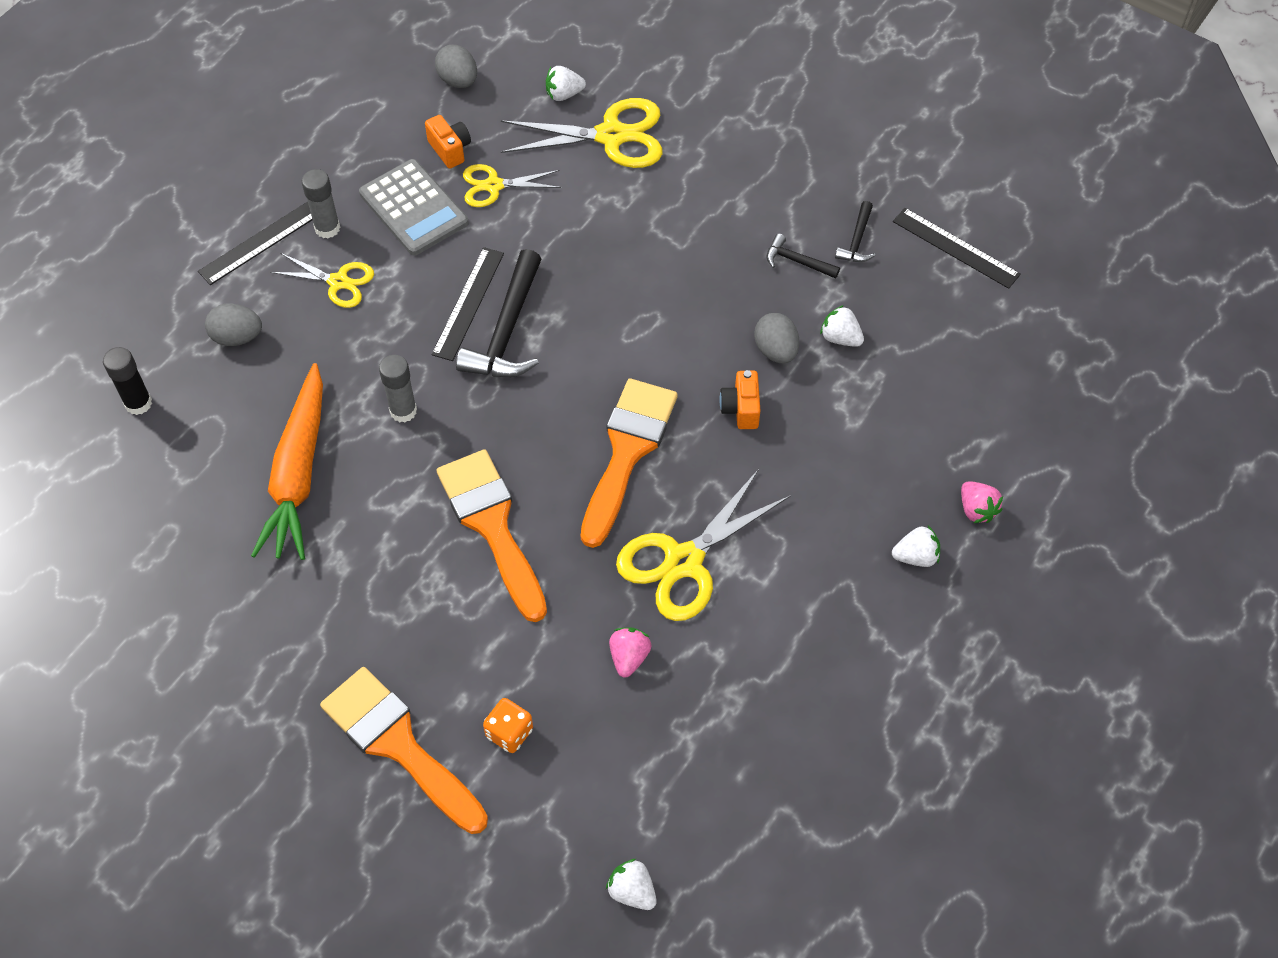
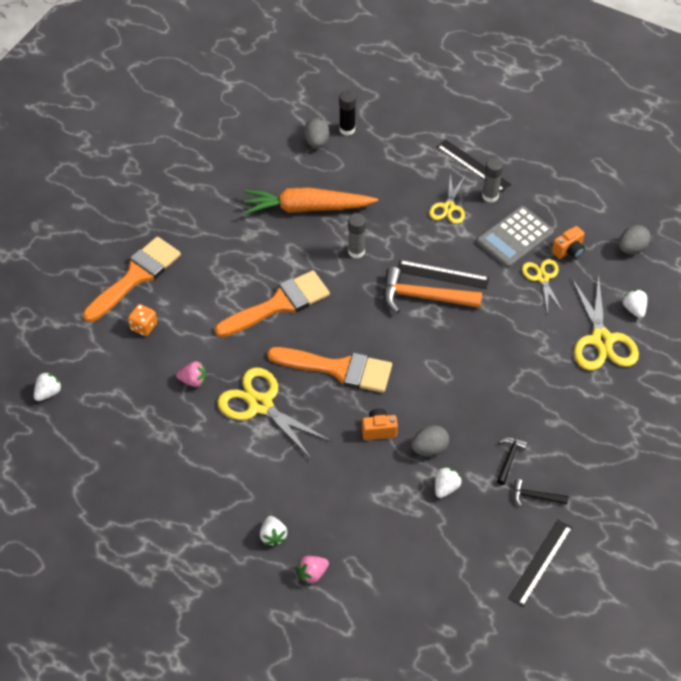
camera: 85 degrees right, 5 degrees down
(237, 337) = (400, 165): grey egg -> grey egg (316, 142)
(507, 331) = (423, 297): black hammer -> orange hammer

